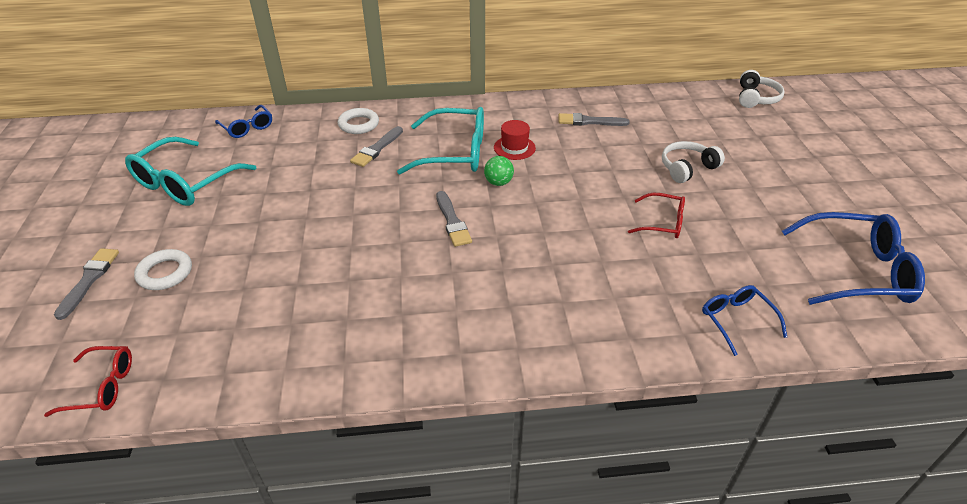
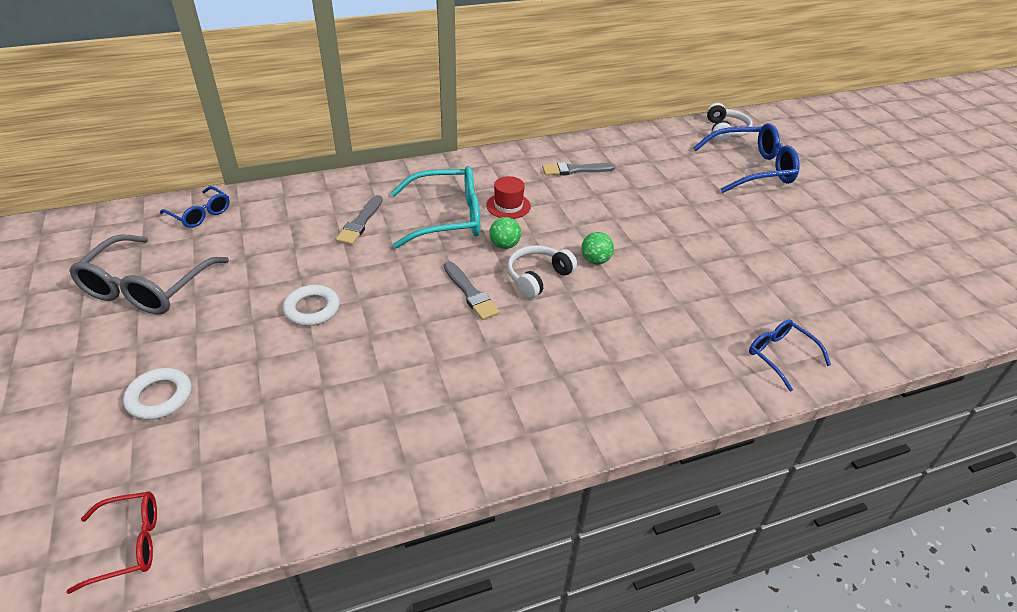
camera: 15 degrees left, 0 degrees up
(89, 280) = (65, 420): grey brush -> none
(186, 182) = (147, 287): turquoise glasses -> grey glasses
(358, 124) = (330, 197): white ring -> white ring (312, 309)
(580, 206) = (595, 260): none -> green ball
(662, 223) = (680, 267): red glasses -> none
(687, 168) = (685, 208): white headphones -> white headphones (538, 277)
(856, 271) = (868, 291): blue glasses -> blue glasses (751, 169)

